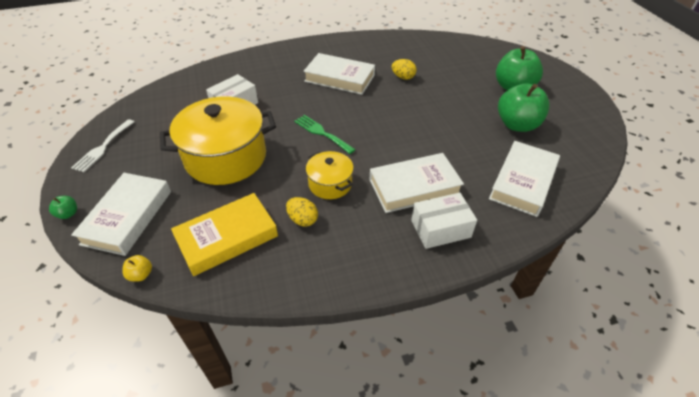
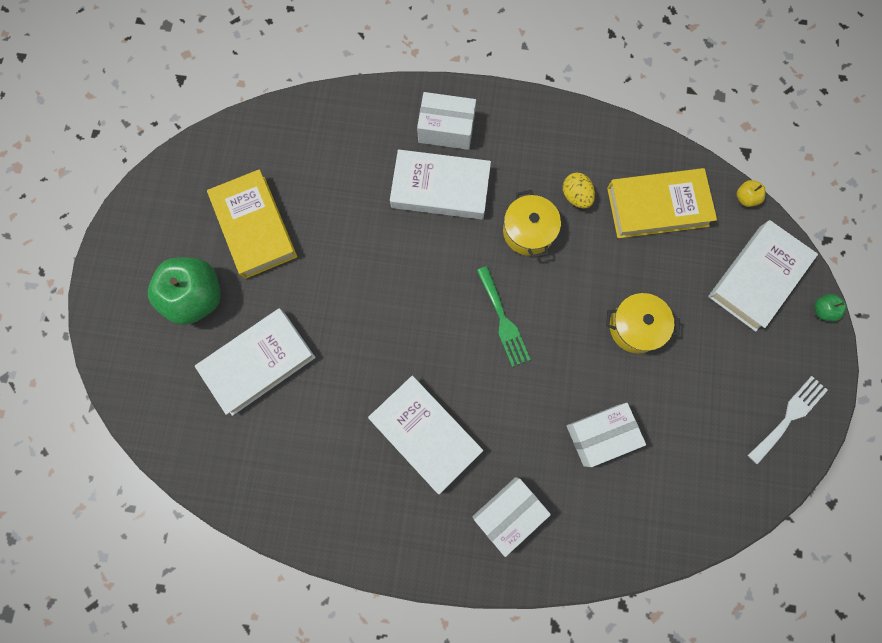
camera: 155 degrees left, 30 degrees up
(226, 157) = (635, 327): yellow pot -> yellow pot, size x0.51
(277, 67) = (508, 513): none -> white box
(403, 77) = (331, 392): yellow egg -> none
(517, 124) = (255, 227): green apple -> yellow book
(522, 182) = (323, 145): white book -> white book (258, 363)

